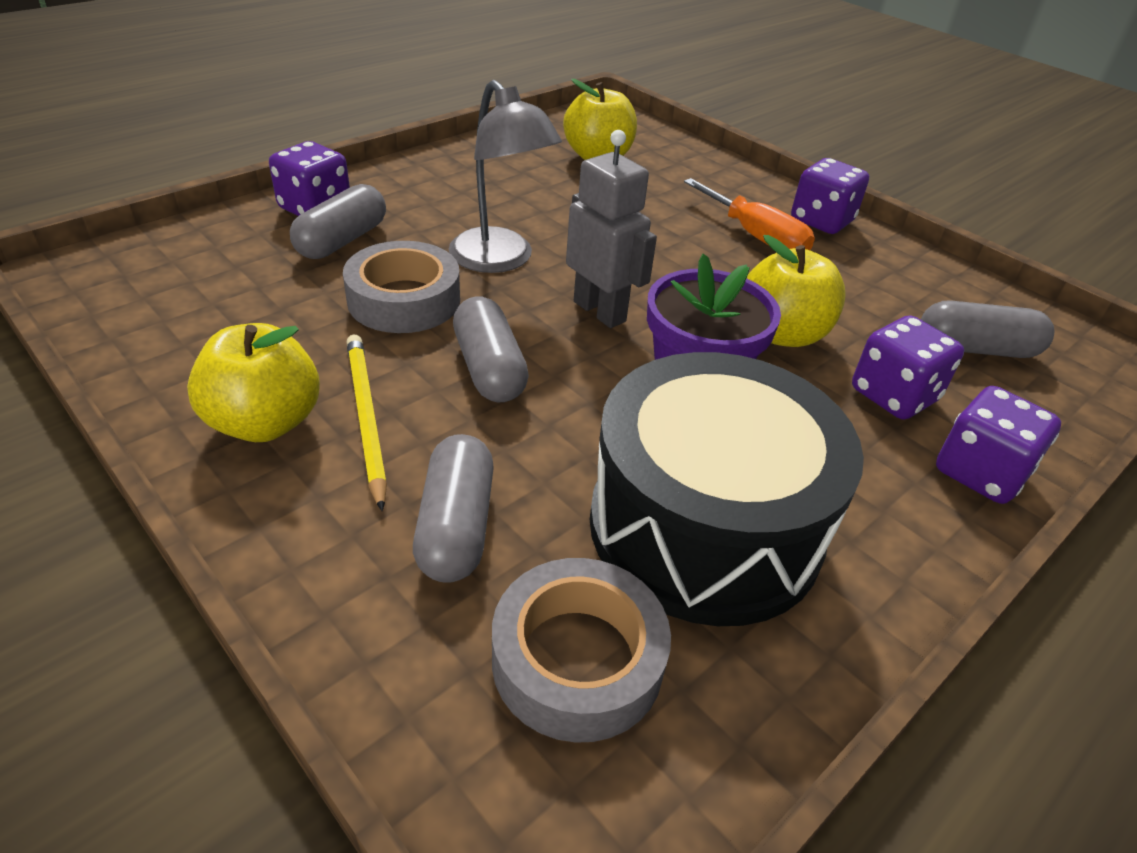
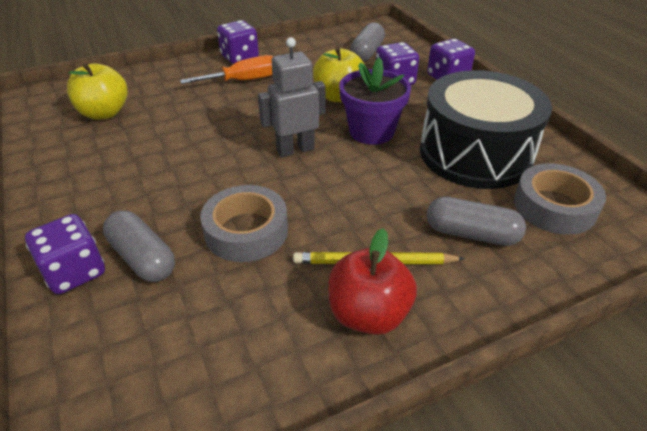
camera: 70 degrees left, 0 degrees up
(265, 422) = (368, 314): yellow apple -> red apple
(489, 368) = (338, 202): grey capsule -> none
(500, 260) = (218, 179): grey lamp -> none

